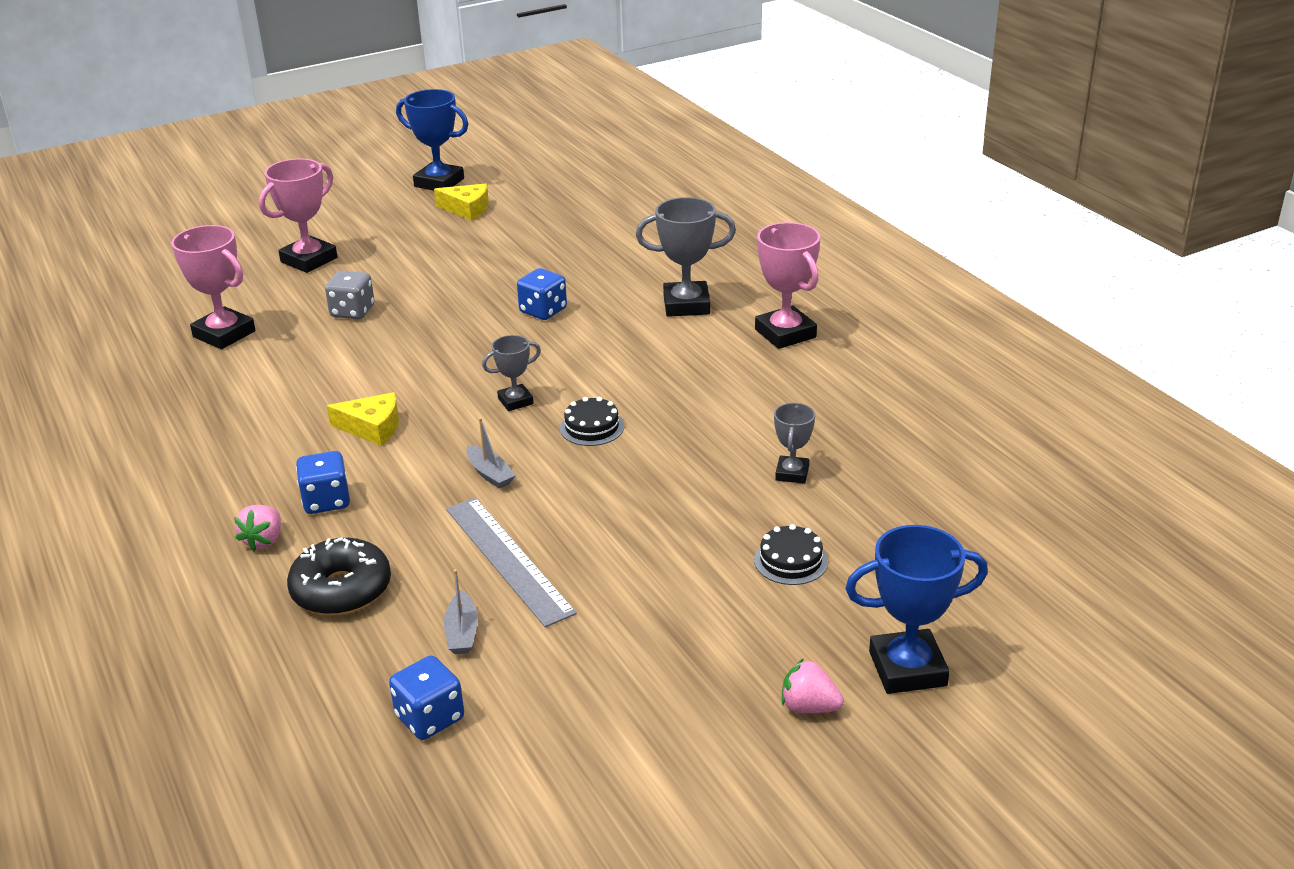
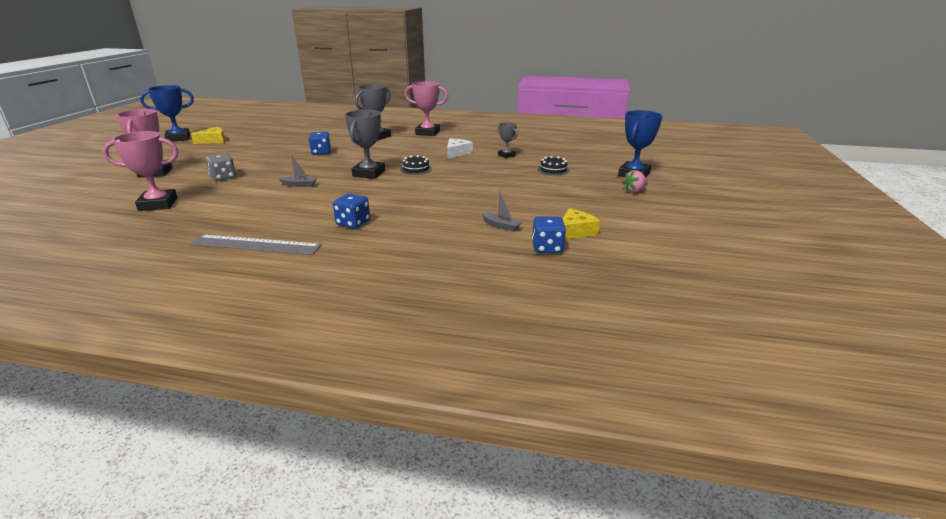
camera: 50 degrees left, 5 degrees down
(264, 540) = (352, 244): pink strawberry -> none
(341, 590) = (426, 239): black donut -> none
(372, 427) = (321, 199): yellow cheese -> yellow cheese (575, 231)
(490, 474) = (406, 191): grey boat -> grey boat (299, 185)
(508, 559) = (469, 205): grey ruler -> grey ruler (255, 245)
(515, 401) = (369, 173): grey trophy -> grey trophy, size x1.75
(725, 419) = (457, 153): none -> white cheese

